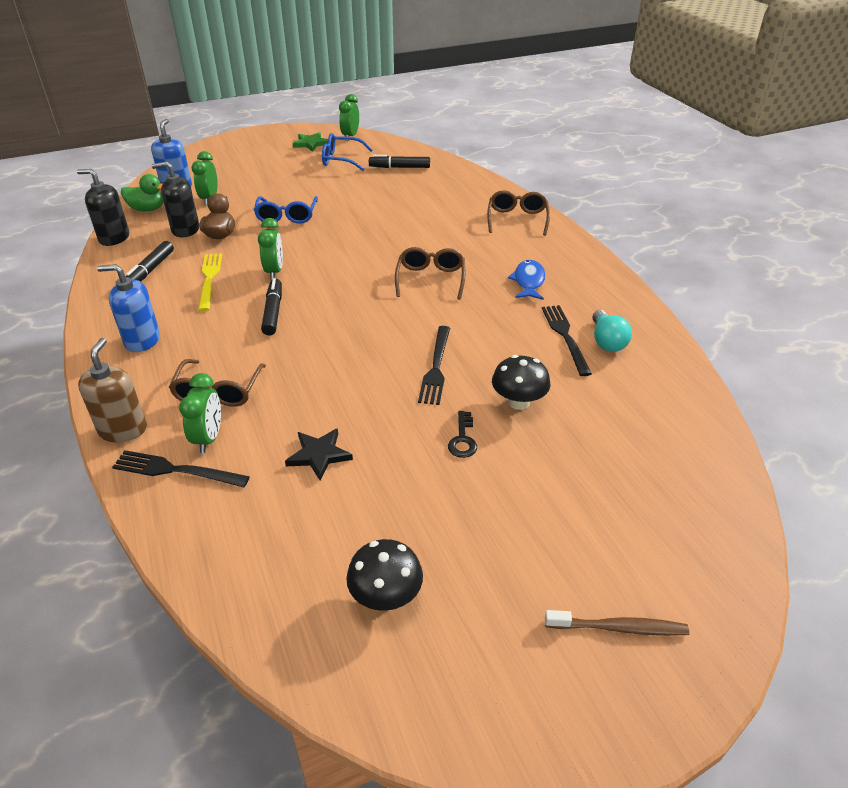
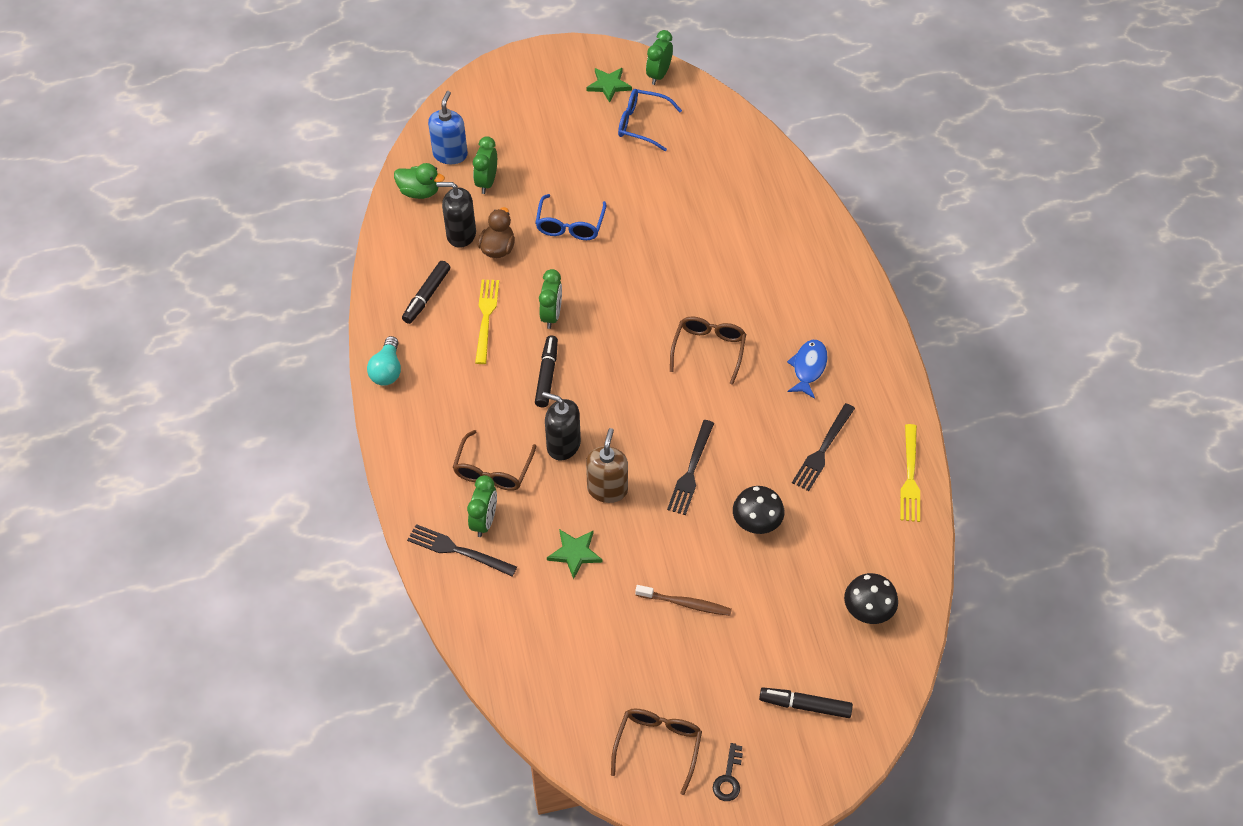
camera: 10 degrees right, 15 degrees up
(114, 238) = (387, 238): black soap dispenser -> black soap dispenser (563, 445)
(123, 430) = (413, 501): brown soap dispenser -> brown soap dispenser (607, 489)
(142, 340) = (424, 396): blue soap dispenser -> none
(319, 455) = (575, 553): black star -> green star
(386, 596) = (611, 688): black mushroom -> black mushroom (868, 610)
(399, 167) = (709, 149): black marker -> black marker (805, 705)
(462, 439) = (698, 555): black key -> black key (728, 778)
(517, 219) = (823, 265): brown glasses -> brown glasses (658, 746)
(565, 336) = (823, 450): black fork -> black fork turned 150 degrees counterclockwise
(607, 341) = (861, 462): turquoise light bulb -> turquoise light bulb (387, 370)
(619, 628) = (774, 739): brown toothbrush -> brown toothbrush (685, 603)
(660, 347) = (910, 477): none -> yellow fork

